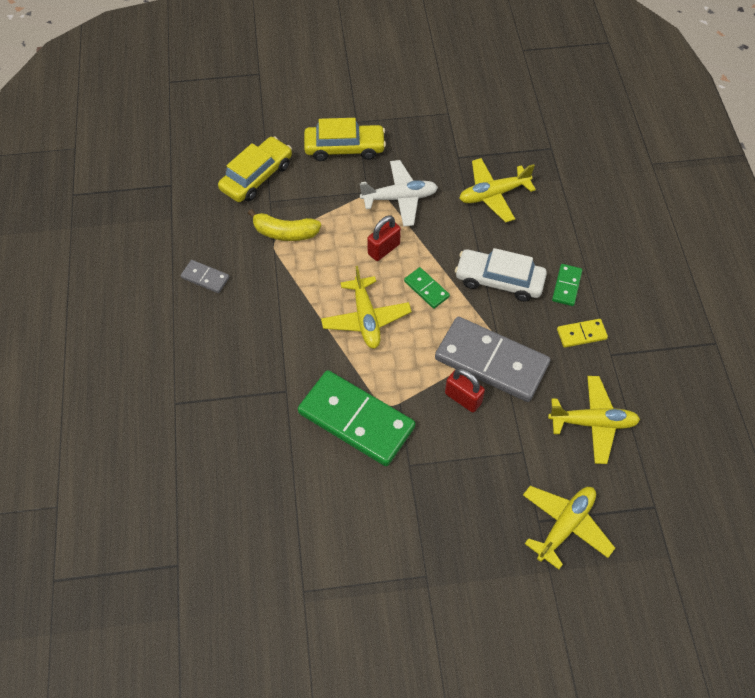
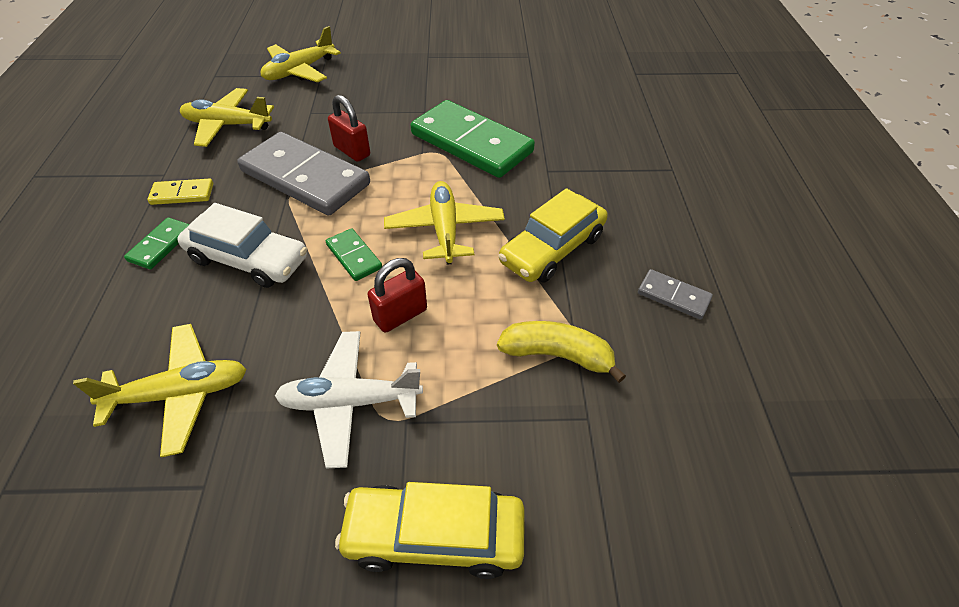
camera: 175 degrees left, 10 degrees down
(257, 176) = (619, 476): yellow car -> yellow car (552, 249)

